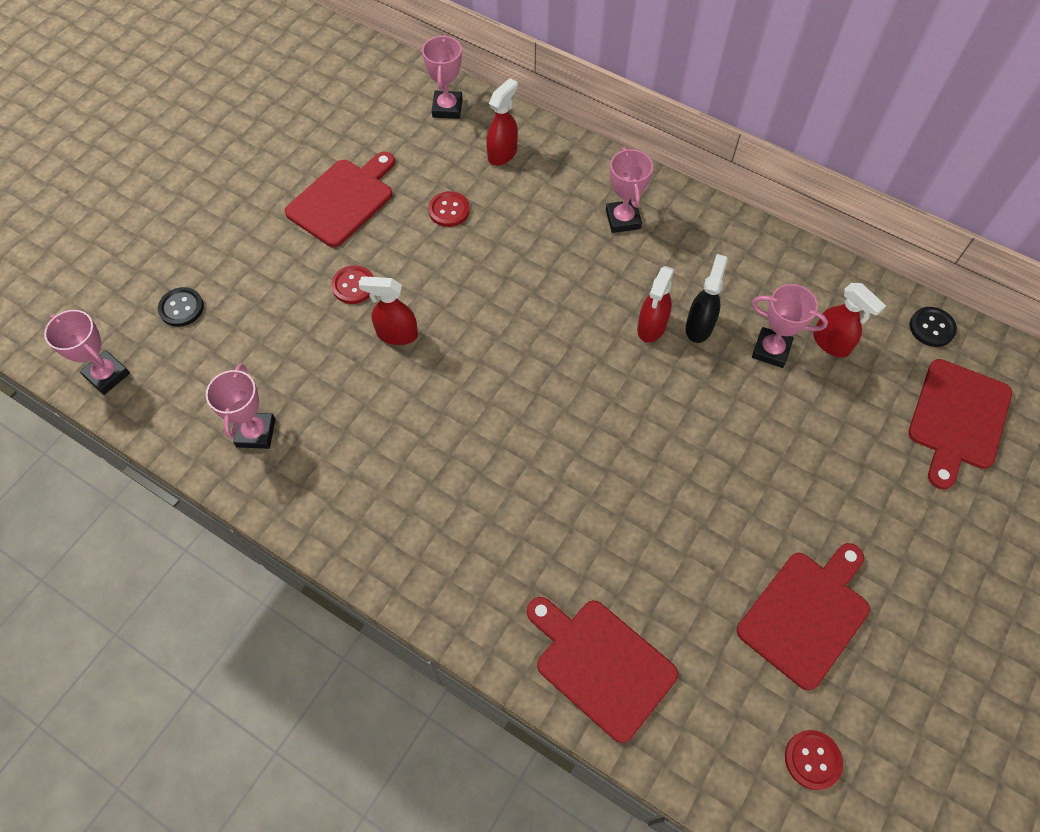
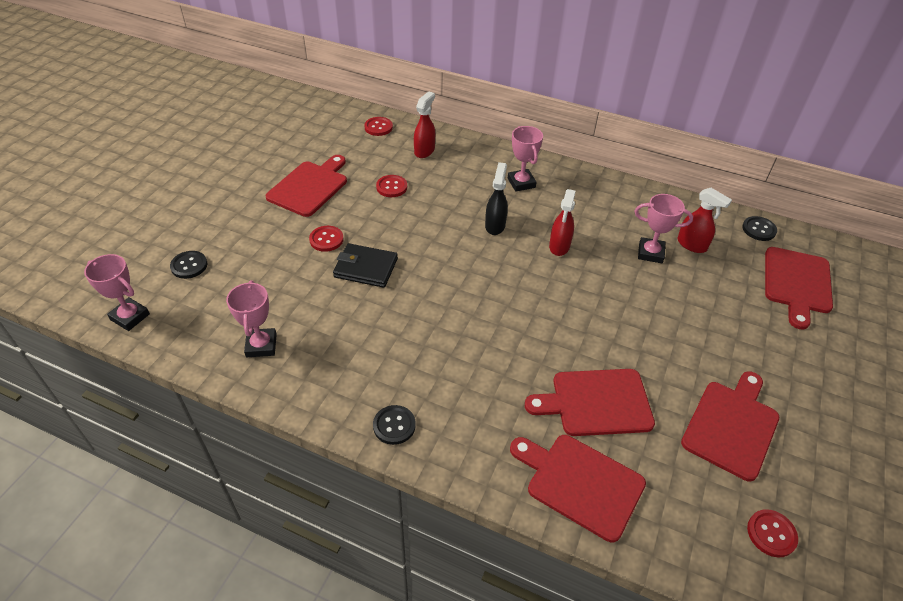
camera: 10 degrees left, 15 degrees down
(396, 334) = (366, 268): red spray bottle -> black wallet
(396, 561) = (394, 425): none -> black button
(447, 108) = (378, 127): pink trophy -> red button
(645, 561) = (596, 403): none -> red cutting board
(699, 326) = (594, 243): black spray bottle -> black spray bottle (495, 225)

